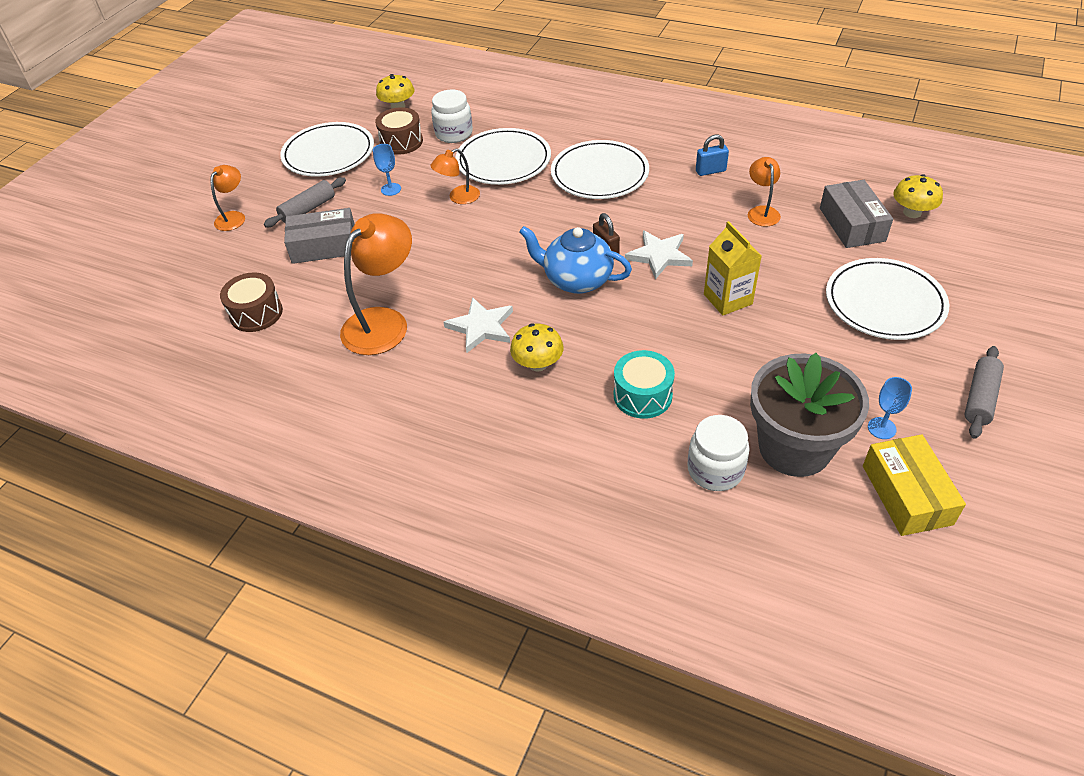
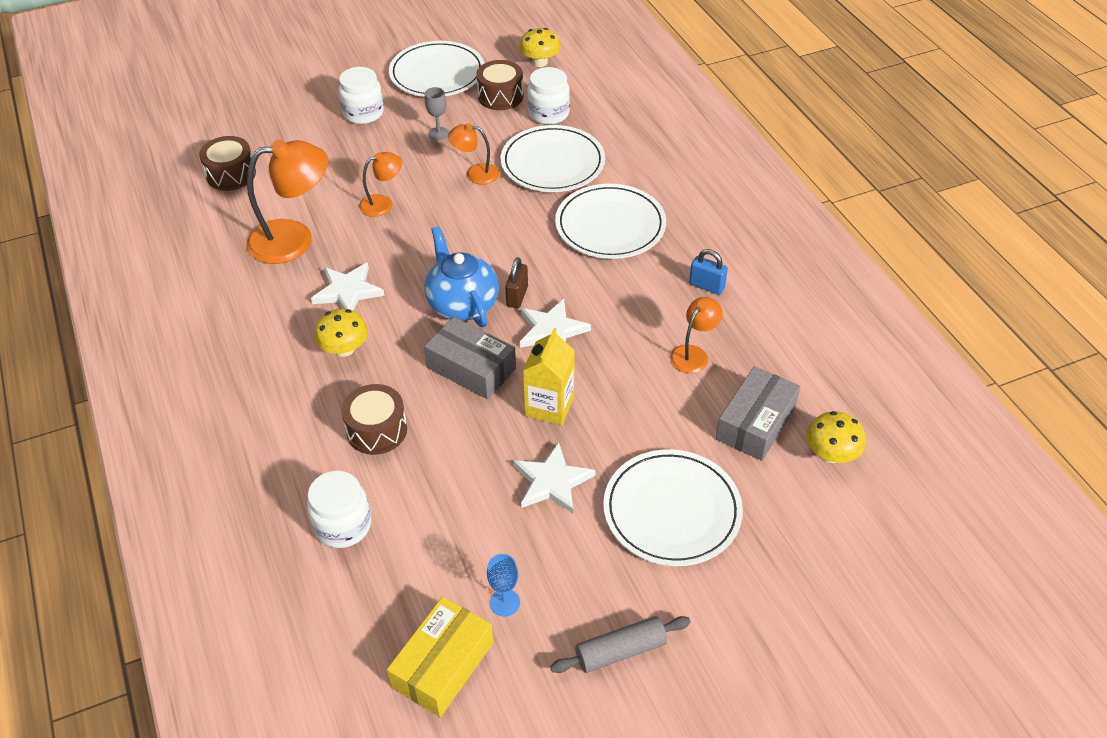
camera: 40 degrees right, 0 degrees up
(234, 217) = (311, 87): orange lamp -> orange lamp (383, 203)
(308, 209) = (363, 113): grey rolling pin -> white jar
(324, 246) = (335, 151): grey box -> grey box (471, 368)
(391, 189) = (438, 133): blue goblet -> grey goblet
(642, 395) = (377, 430): turquoise drum -> brown drum
(794, 447) = (419, 559): grey flower pot -> none
(797, 339) = (552, 482): none -> white star

